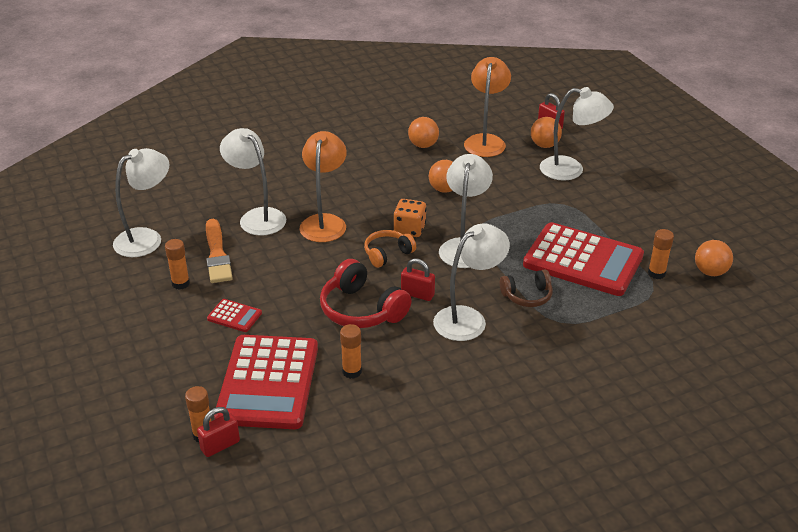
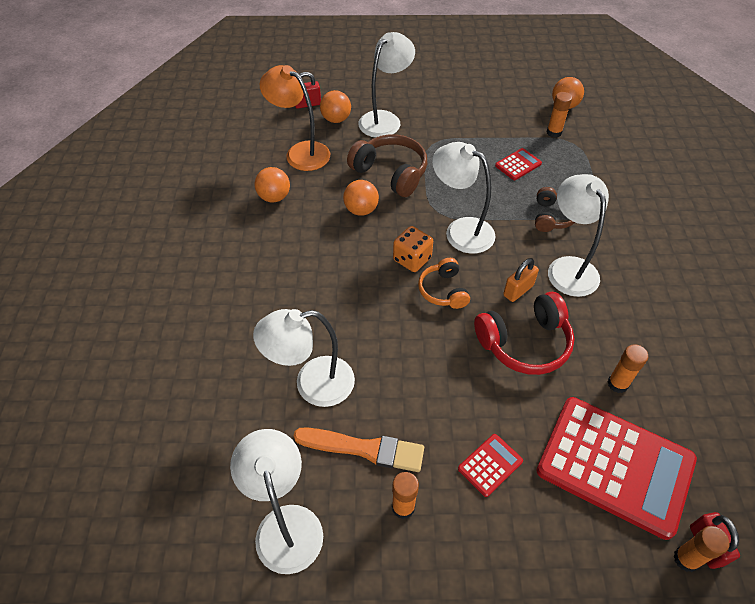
camera: 65 degrees left, 15 degrees up
(324, 222) = (360, 323): orange lamp -> none
(417, 294) = (518, 290): red padlock -> orange padlock
(502, 192) = (390, 173): none -> brown headphones
(583, 260) = (518, 165): red calculator -> red calculator, size x0.42

